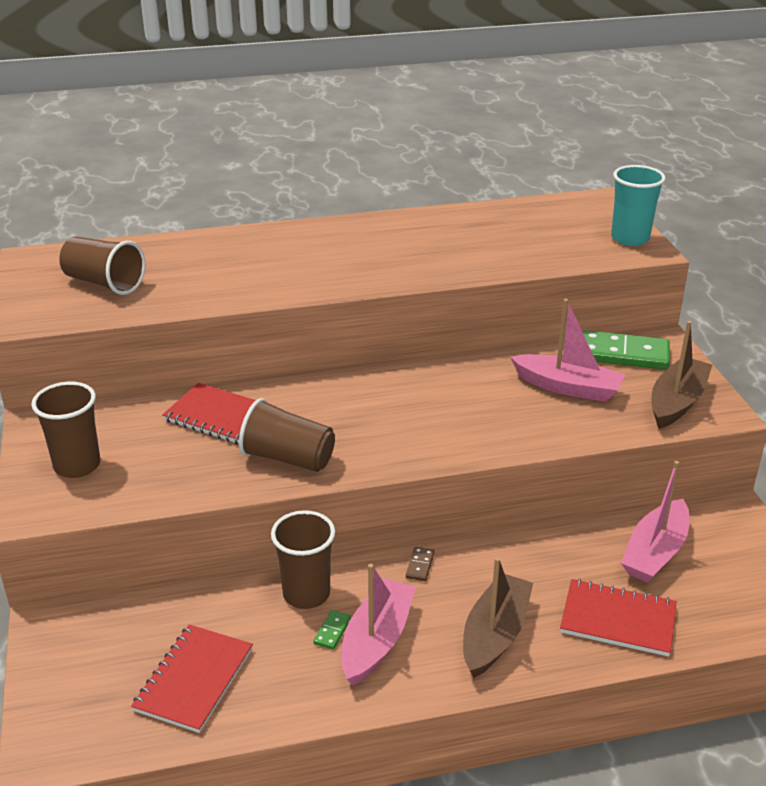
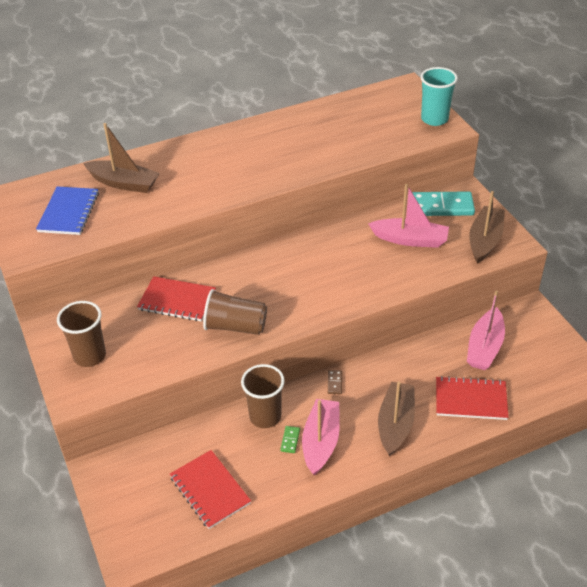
camera: 10 degrees left, 10 degrees up
(104, 283) = (69, 212): brown cup -> blue notebook
(188, 261) = (124, 183): none -> brown boat
(194, 679) = (210, 490): red notebook -> red notebook turned 45 degrees counterclockwise
(623, 354) = (442, 206): green domino -> turquoise domino

